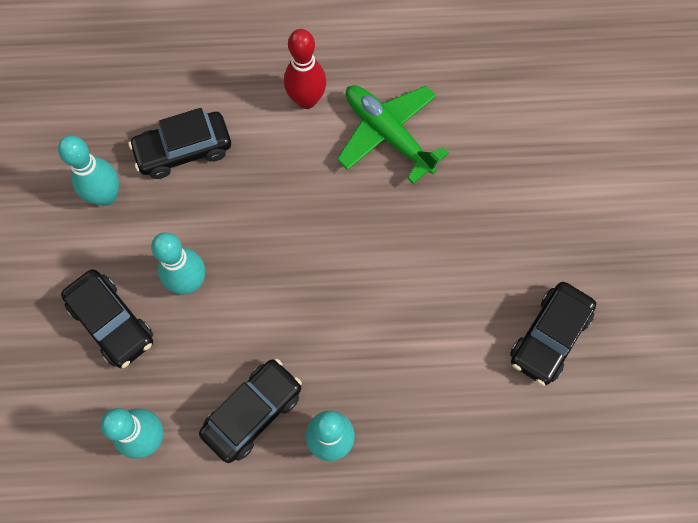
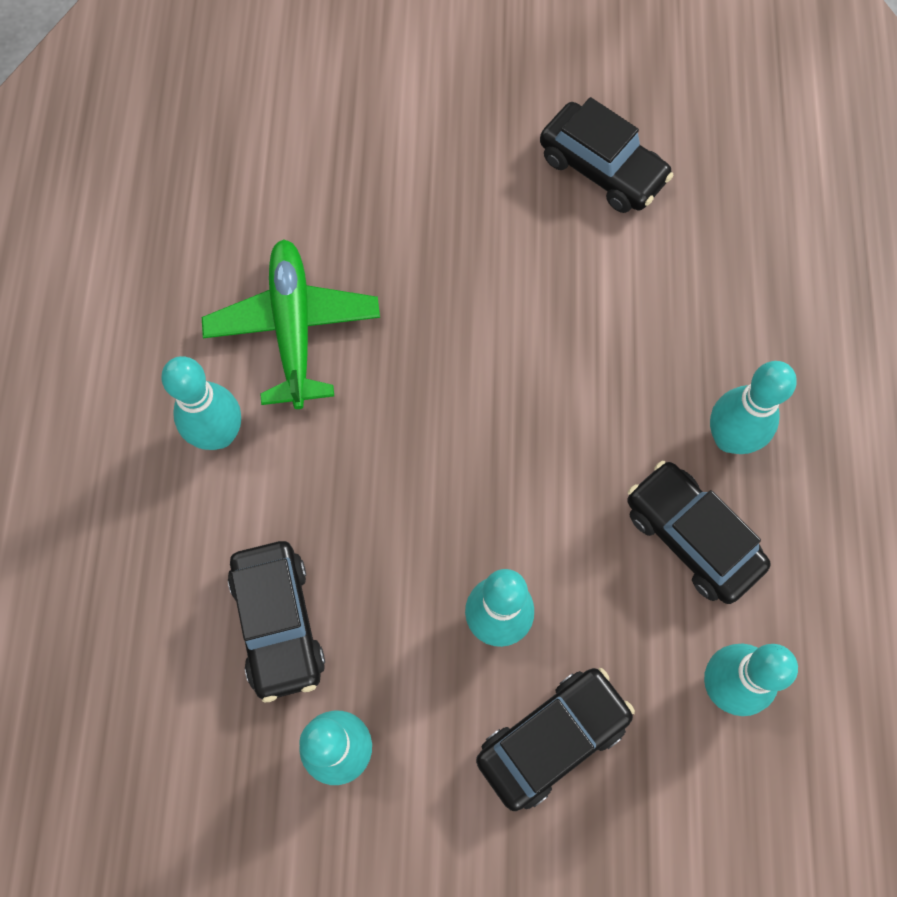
camera: 85 degrees left, 0 degrees up
(306, 100) = (219, 434): red bowling pin -> turquoise bowling pin
(387, 134) = (293, 328): green plane -> green plane turned 120 degrees clockwise

